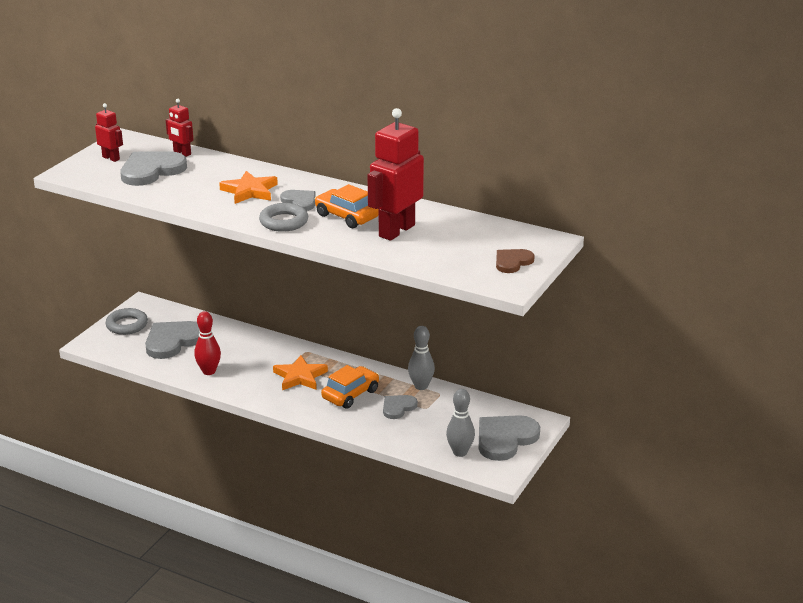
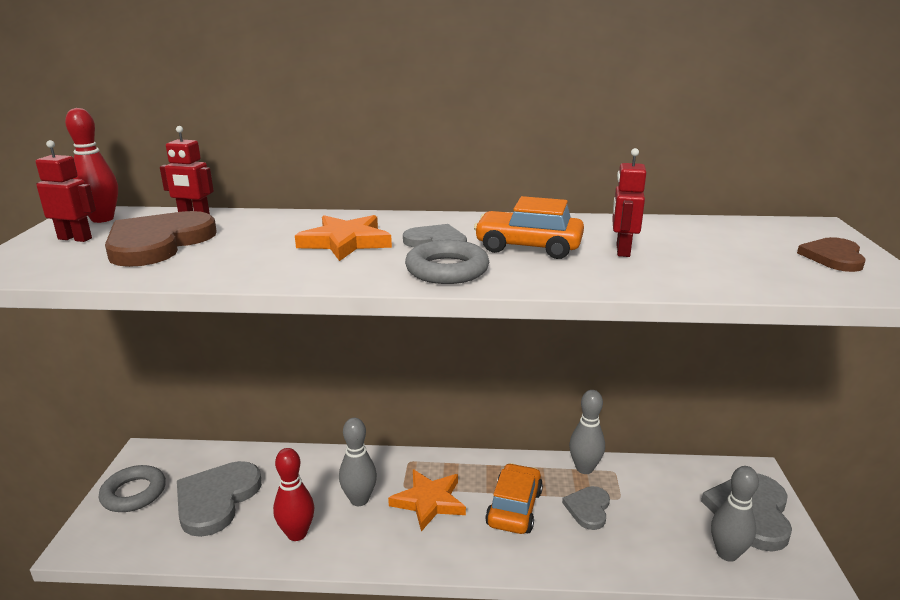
camera: 25 degrees left, 5 degrees down
(131, 144) = (102, 219): none -> red bowling pin
(151, 170) = (158, 243): grey heart -> brown heart
(257, 364) = (359, 500): none -> grey bowling pin
(396, 231) = (622, 250): red robot -> red robot, size x0.50

